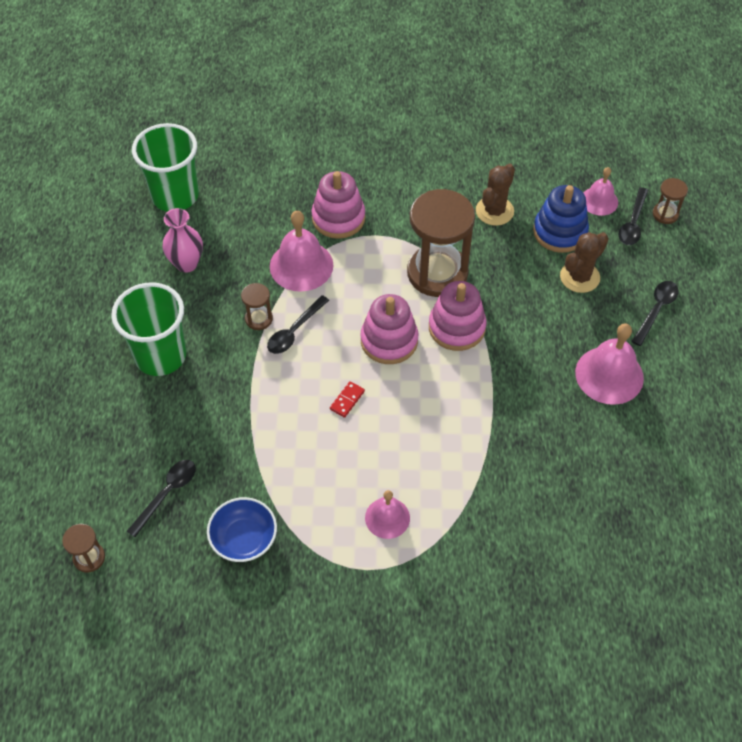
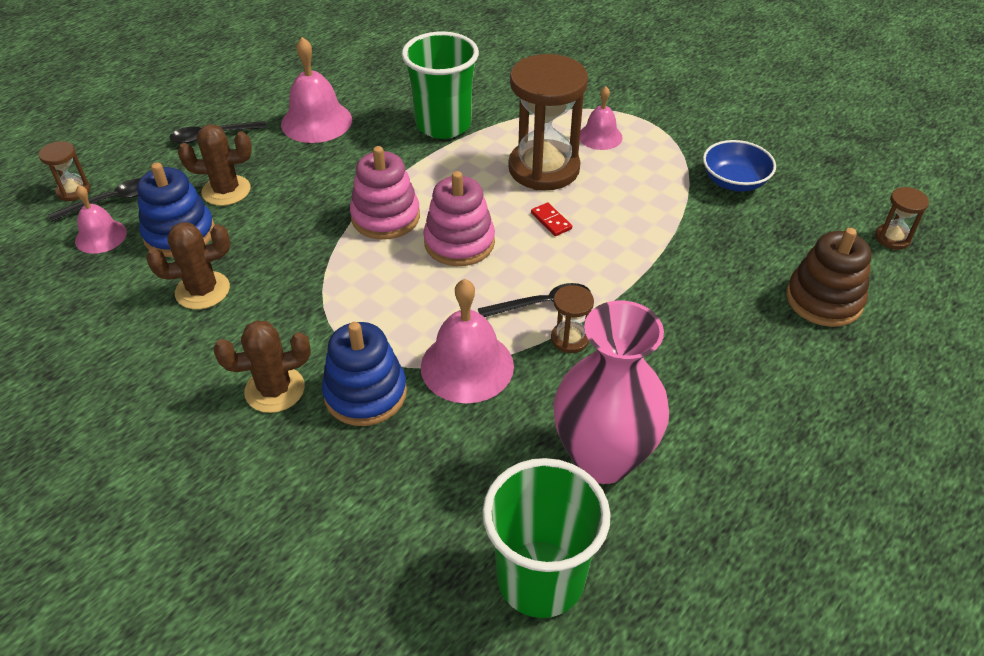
camera: 140 degrees left, 10 degrees down
(116, 456) = (824, 300): none -> brown stacking toy
(160, 356) = (713, 367): green cup -> green cup (443, 125)
(167, 494) = (786, 244): black spoon -> none
(186, 264) = (602, 458): pink vase -> pink vase, size x1.71
(338, 218) = (365, 393): pink stacking toy -> blue stacking toy
(347, 400) = (551, 221): red domino -> red domino turned 75 degrees clockwise
(385, 191) = (275, 390): none -> brown cactus
(437, 273) = (340, 270): brown hourglass -> brown hourglass (544, 168)

